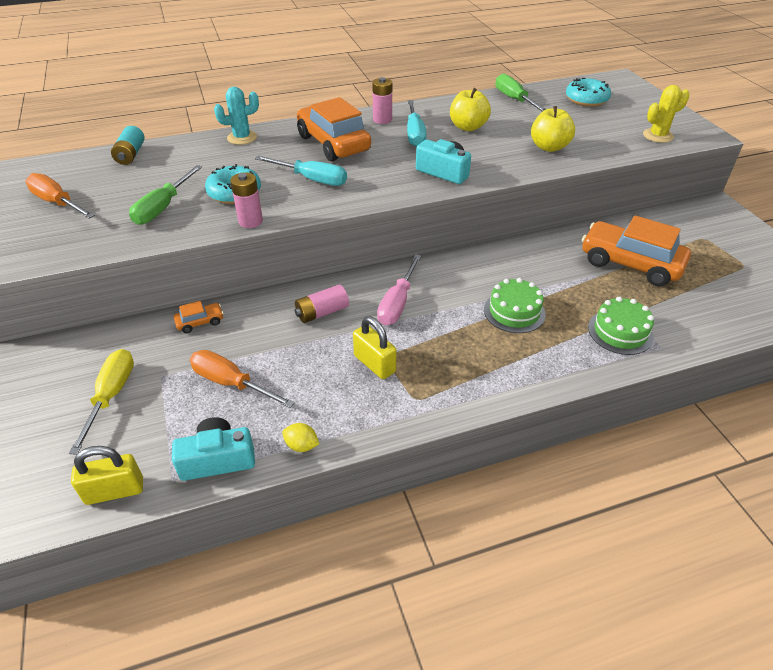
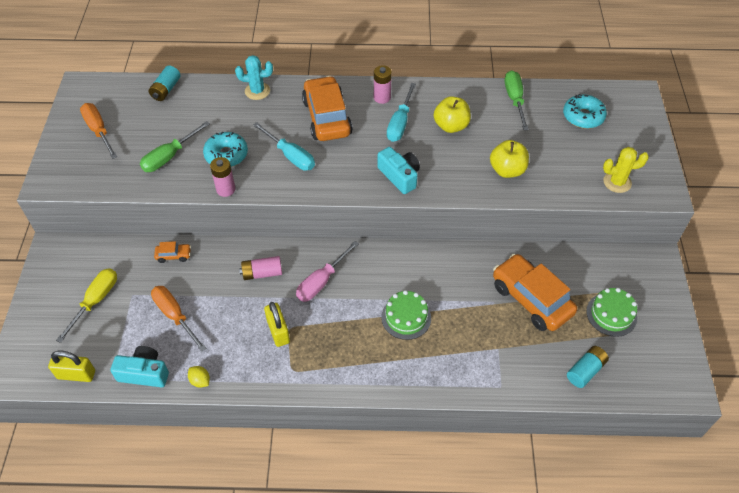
camera: 20 degrees right, 10 degrees up
(620, 332) = (477, 362): green cake -> green cake (611, 314)
(732, 309) = (585, 371): none -> turquoise battery

